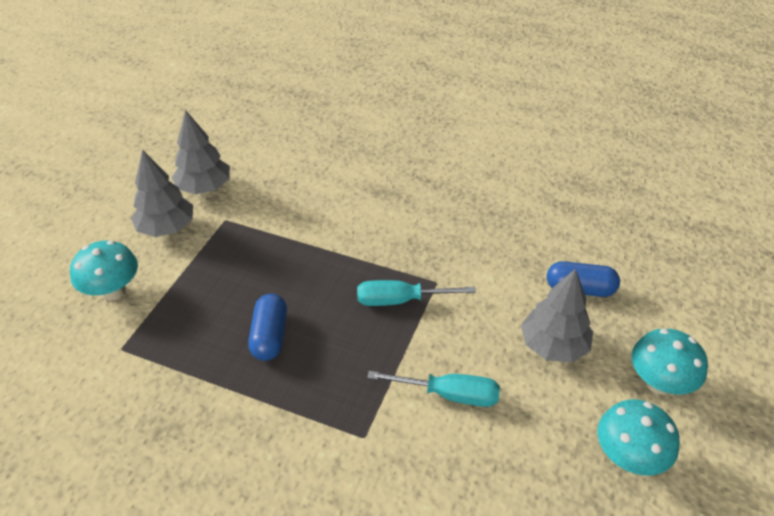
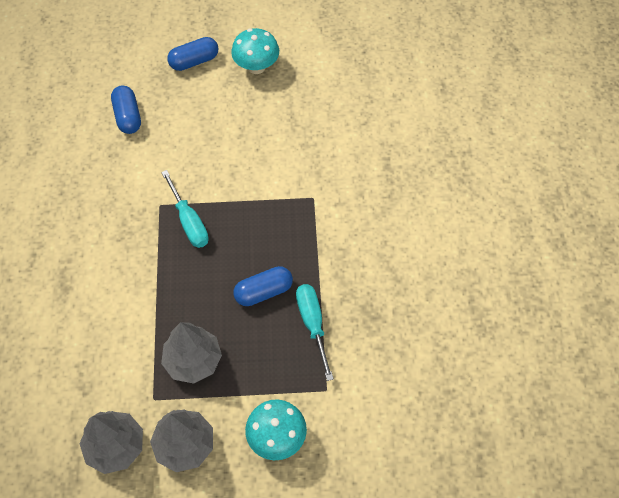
camera: 115 degrees left, 15 degrees up
(450, 395) = (257, 163): turquoise screwdriver -> turquoise screwdriver (312, 323)
(553, 345) = (189, 119): grey tree -> grey tree (193, 361)
(658, 383) = (194, 61): turquoise mushroom -> blue capsule

